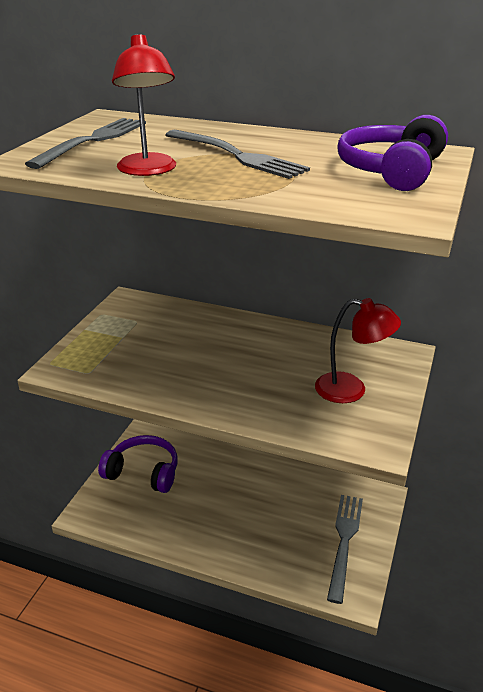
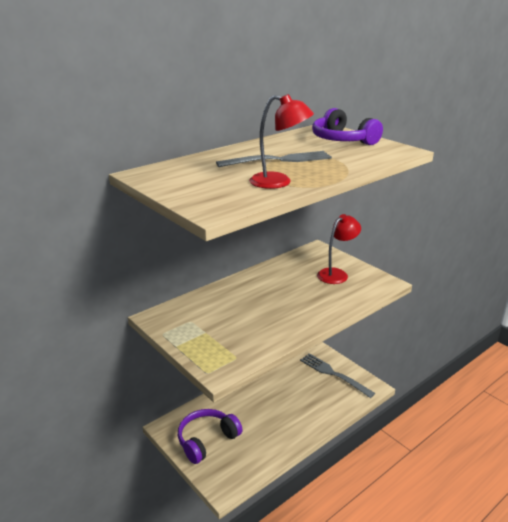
camera: 60 degrees left, 5 degrees down
(93, 140) = (194, 185): grey fork -> none

